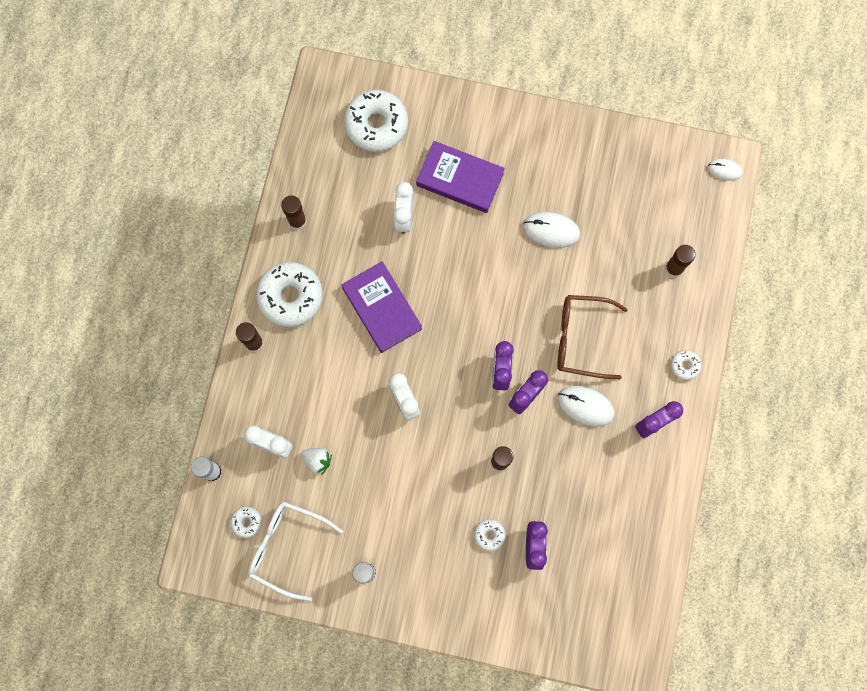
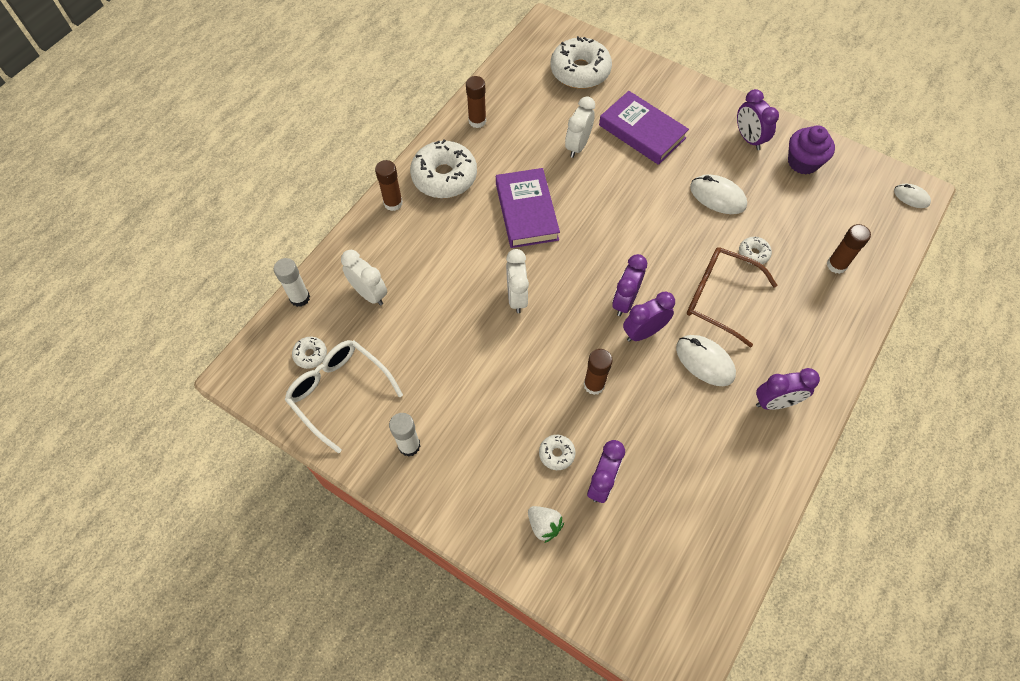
camera: 20 degrees right, 15 degrees down
(317, 460) = (407, 322): white strawberry -> white strawberry (544, 525)
(562, 153) = (749, 139): none -> purple clock
(619, 163) = (803, 162): none -> purple cupcake
(684, 366) = (825, 357): white donut -> white donut (753, 254)

